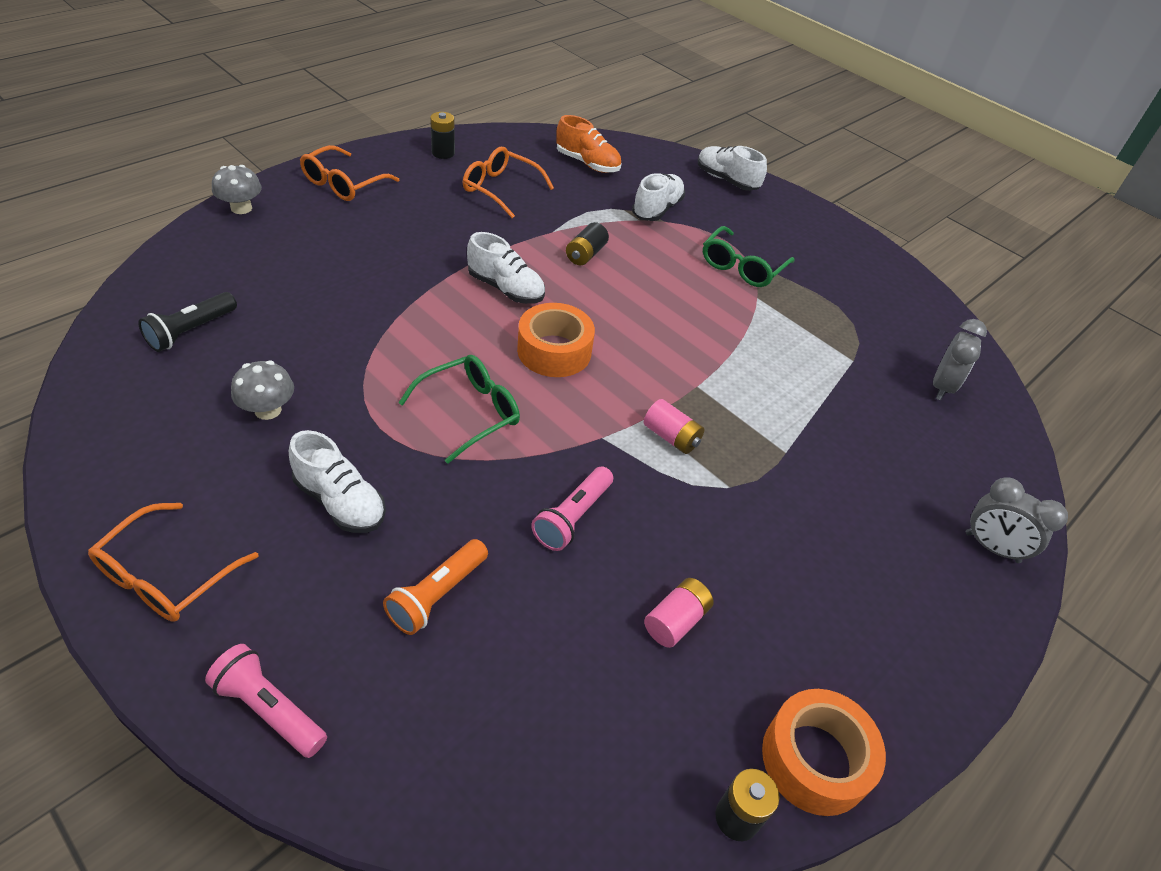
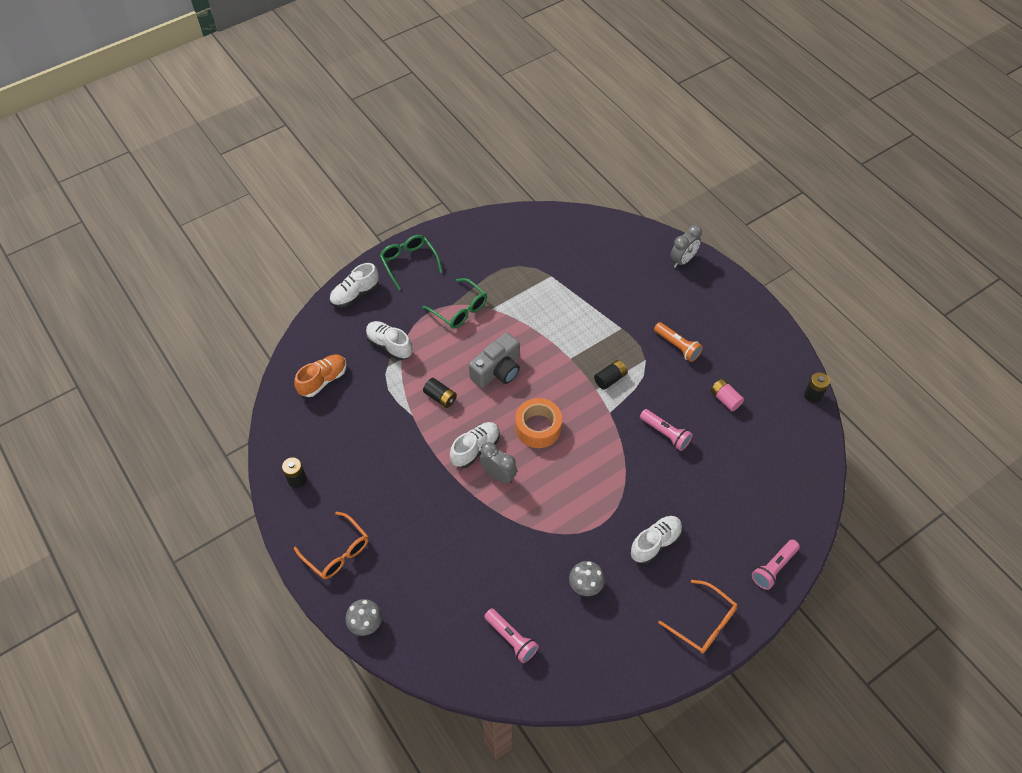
camera: 75 degrees left, 10 degrees up
(191, 331) = (511, 639): black flashlight -> pink flashlight
(437, 595) = (713, 498): orange flashlight -> orange flashlight (677, 346)
(470, 412) = (589, 476): green glasses -> green glasses (409, 262)
(500, 189) = (354, 443): orange glasses -> none
(648, 306) = (497, 370): none -> grey camera
(671, 437) = (610, 379): pink battery -> black battery
(815, 759) = (788, 362): orange tape -> none
(942, 387) = (574, 240): grey clock -> grey clock (498, 475)

